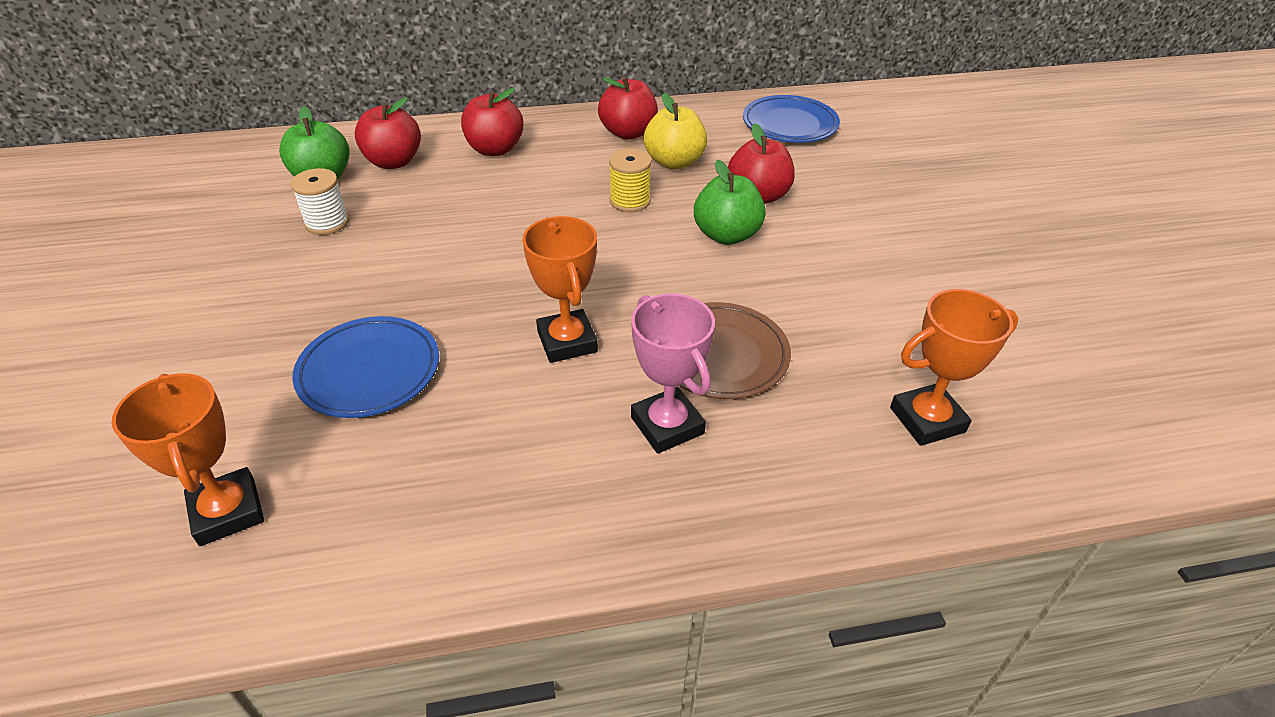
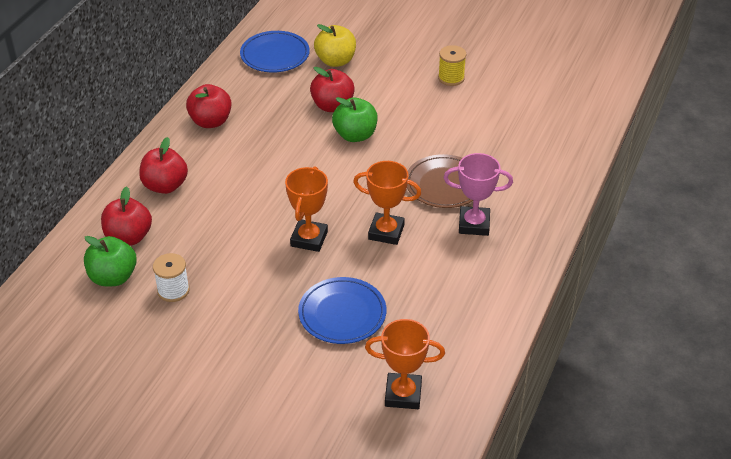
camera: 55 degrees left, 0 degrees up
(630, 201) = (286, 155): yellow spool -> yellow spool (451, 78)
(674, 162) = (264, 119): yellow apple -> yellow apple (335, 61)
(927, 420) = (538, 145): orange trophy -> orange trophy (309, 239)

